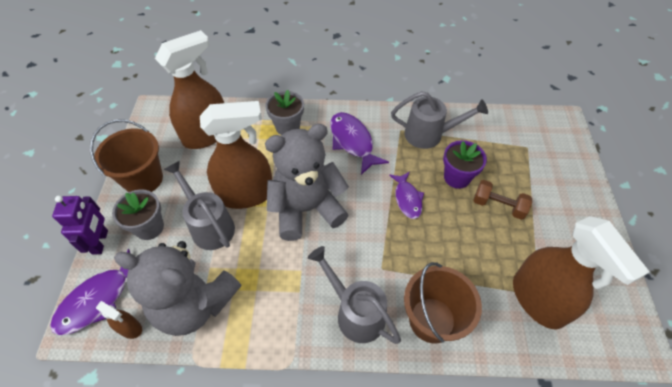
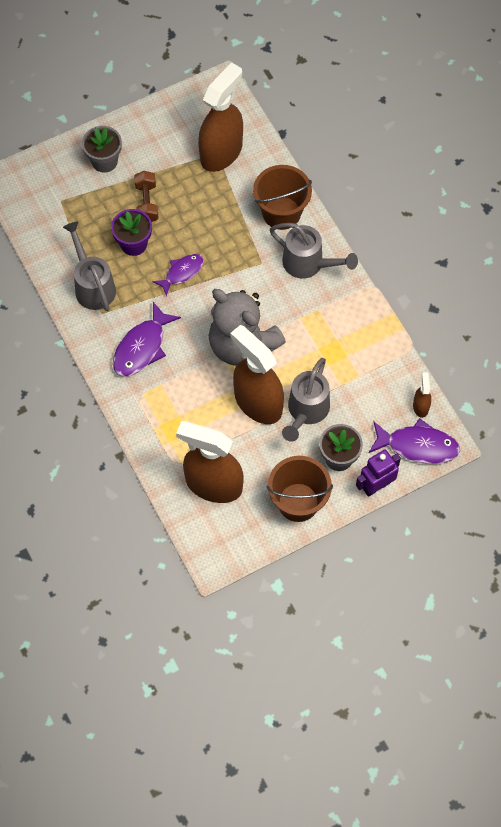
camera: 120 degrees left, 10 degrees up
(194, 304) = (375, 375): grey teddy bear -> none
(287, 127) = (158, 416): grey flower pot -> grey flower pot (104, 161)
(355, 312) = (308, 264): grey watering can -> grey watering can turned 75 degrees counterclockwise

